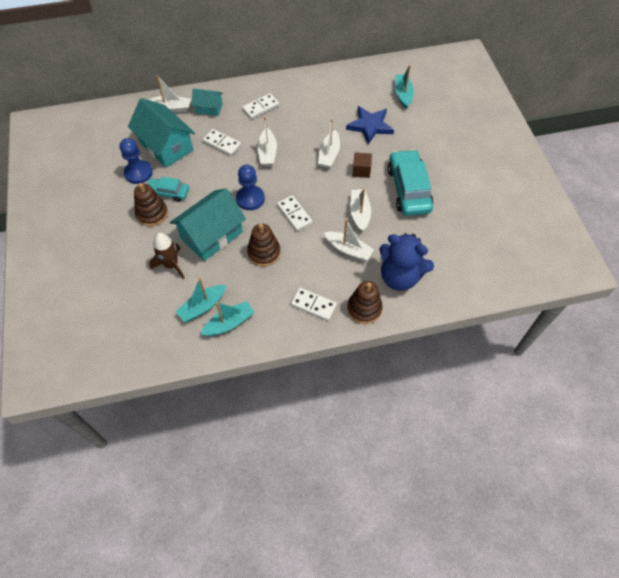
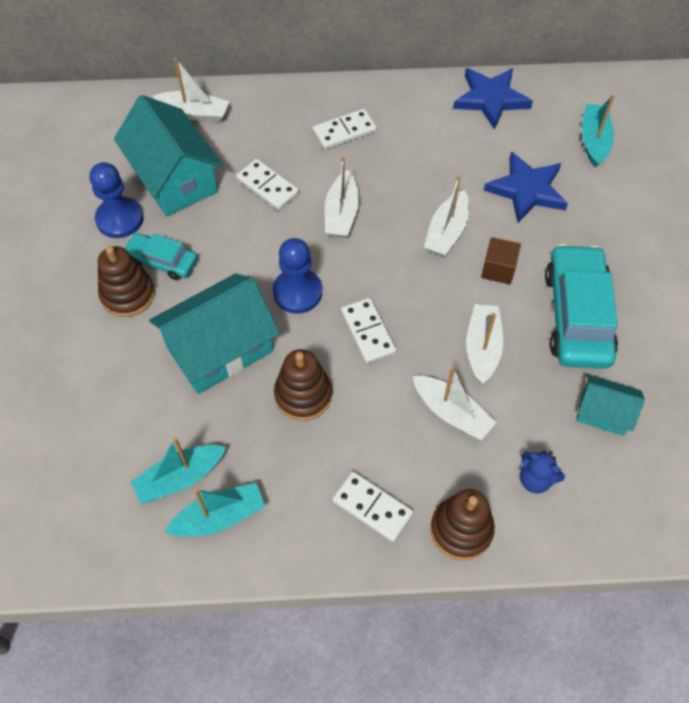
camera: 10 degrees right, 0 degrees up
(171, 265) = (141, 392): brown rocket -> none
(209, 108) = (258, 121): turquoise house -> turquoise house (603, 413)
(341, 79) = (490, 99): none -> blue star
(400, 277) = (535, 479): blue teddy bear -> blue teddy bear, size x0.47

